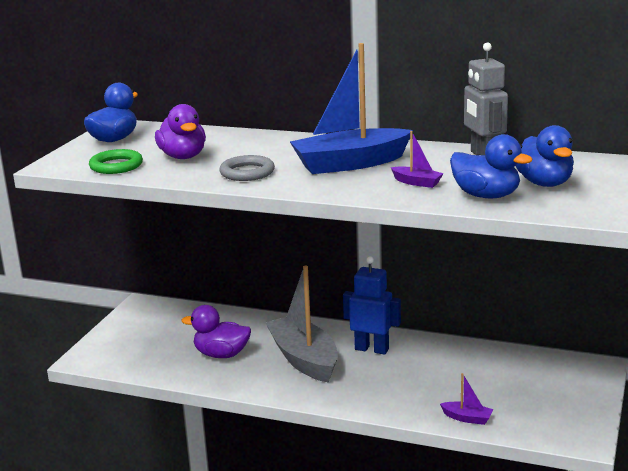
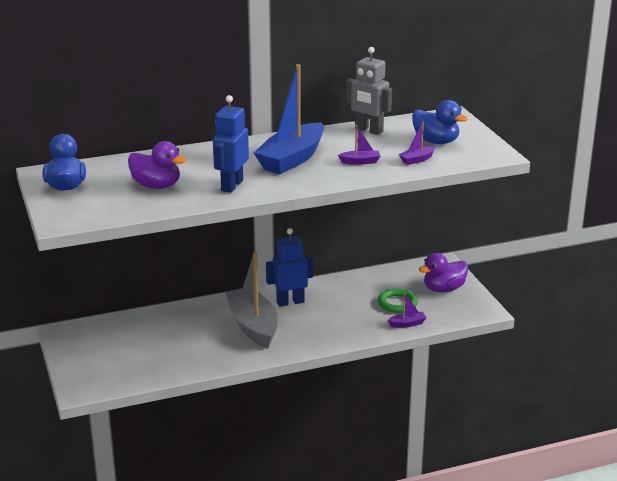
camera: 40 degrees left, 5 degrees up
(116, 166) = (117, 208): green ring -> green ring (397, 303)
(221, 354) = (187, 345): purple duck -> purple duck (443, 289)
(247, 172) = (231, 185): grey ring -> blue robot
(304, 359) = (253, 326): grey boat -> grey boat turned 45 degrees clockwise
(486, 196) = (417, 160): blue duck -> purple boat

